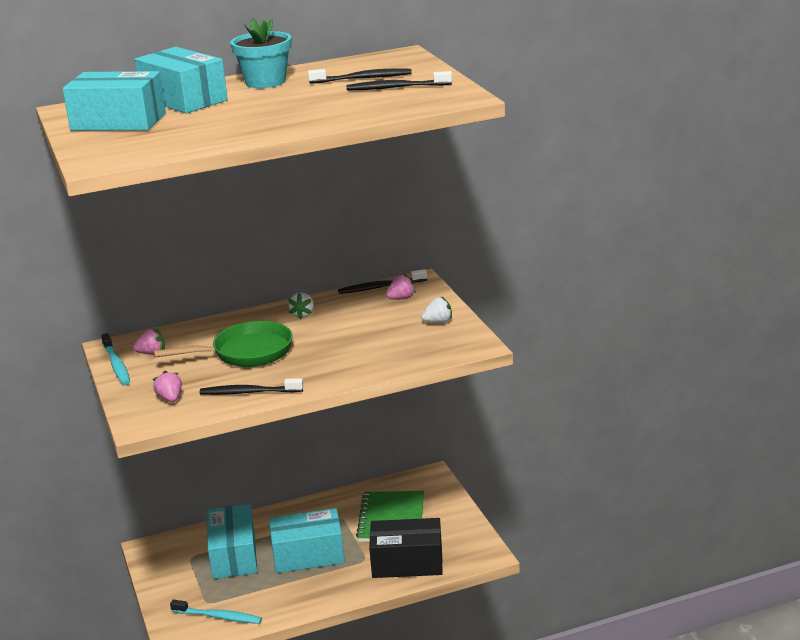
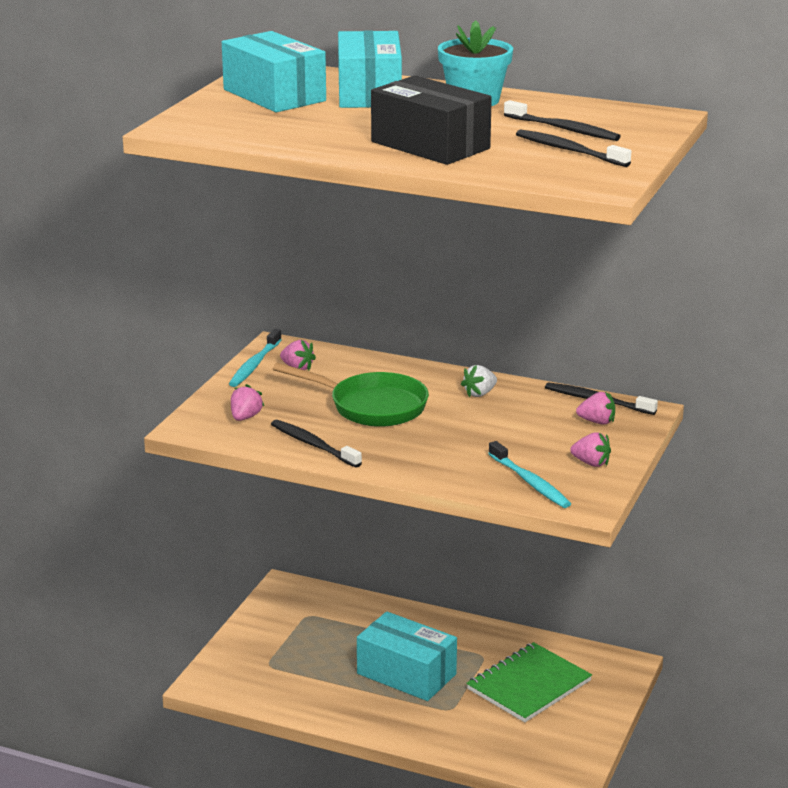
camera: 40 degrees right, 0 degrees up
(218, 617) = (259, 684): turquoise toothbrush -> turquoise toothbrush (530, 482)
(234, 555) = (344, 635): turquoise box -> none
(407, 562) = (484, 737): black box -> black box (430, 145)
(438, 322) = (591, 463): white strawberry -> pink strawberry

